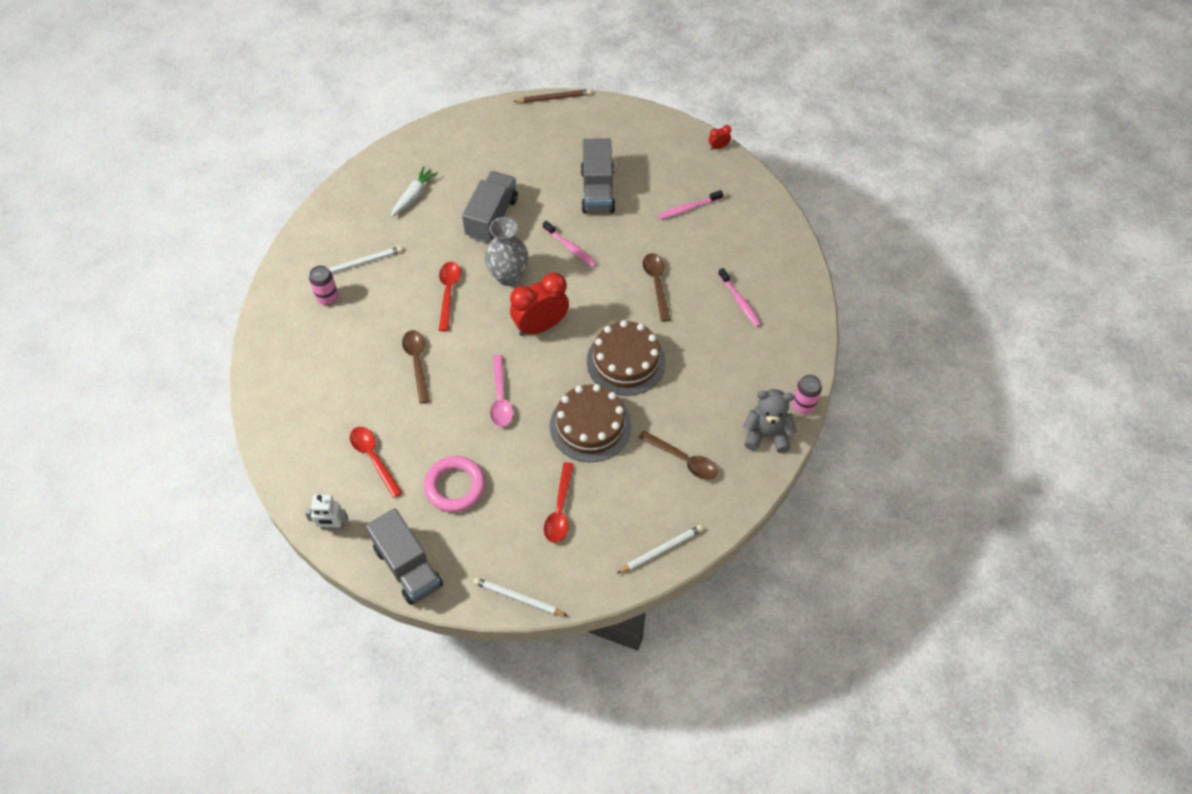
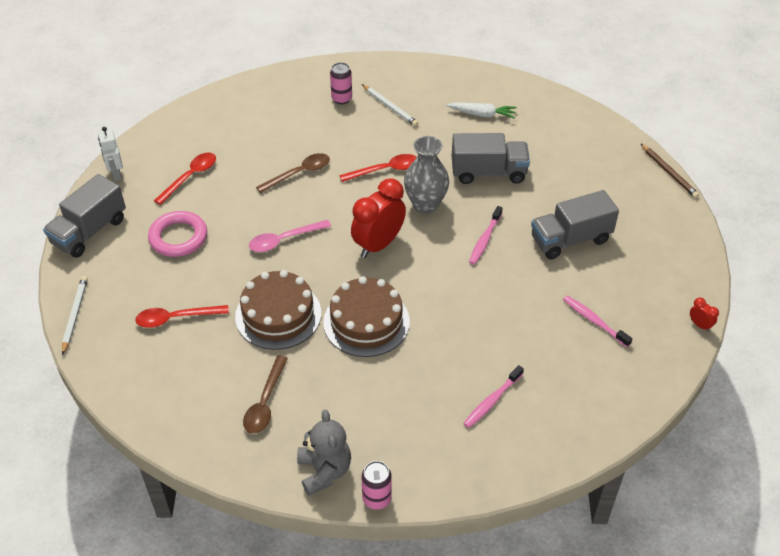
camera: 70 degrees right, 10 degrees down
(540, 326) = (378, 244): red clock -> red clock turned 90 degrees counterclockwise
(656, 284) = (476, 321): brown spoon -> none
(661, 550) = (153, 411): white pencil -> none

